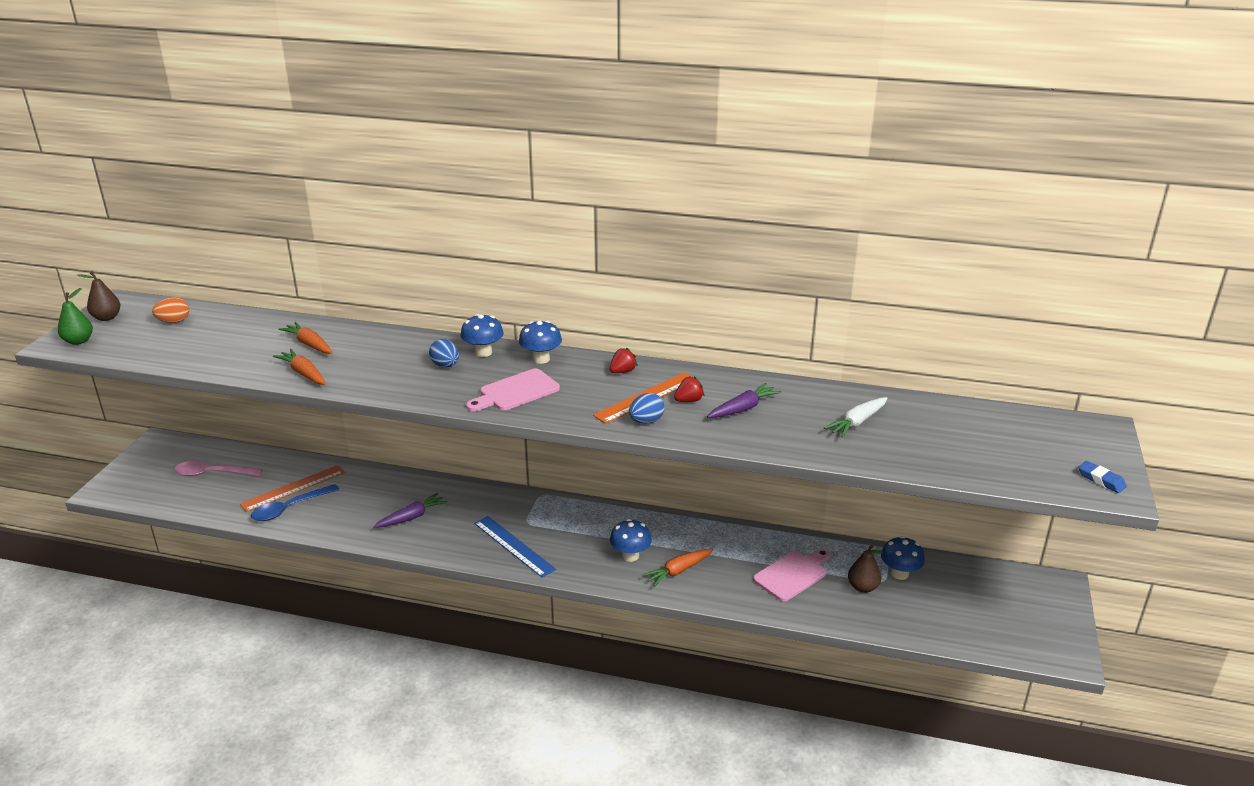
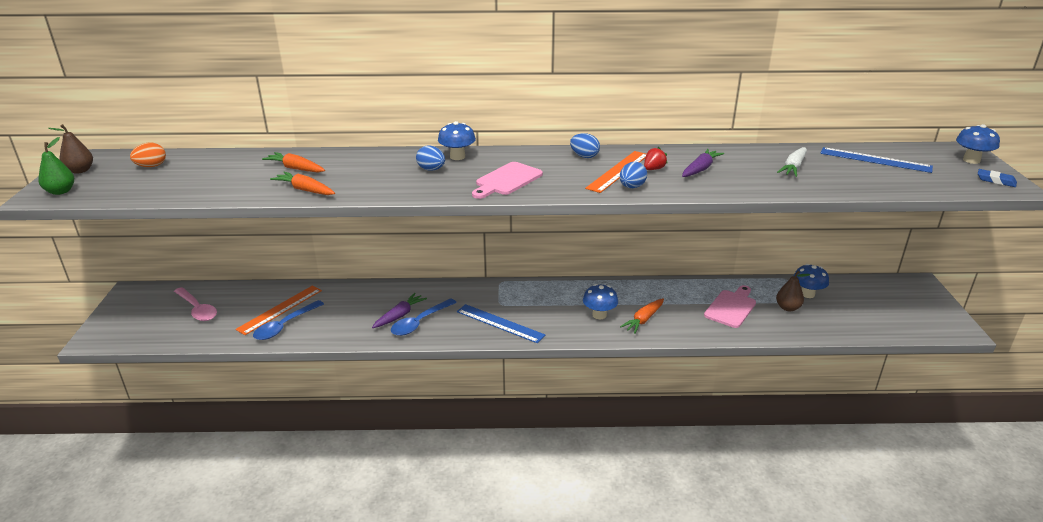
camera: 15 degrees left, 0 degrees up
(213, 473) = (197, 309): pink spoon -> pink spoon turned 120 degrees counterclockwise
(429, 529) = (420, 322): none -> blue spoon
(541, 359) = (510, 156): blue mushroom -> blue mushroom (971, 160)
(622, 371) = (584, 156): red strawberry -> blue egg
(970, 426) = (875, 160): none -> blue ruler

